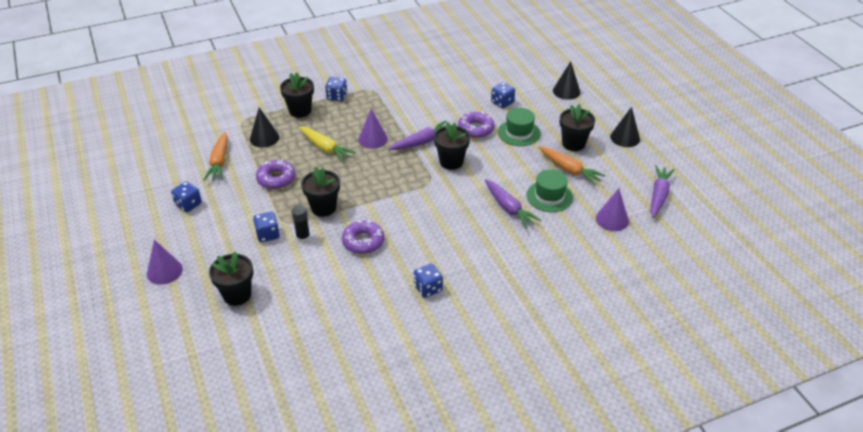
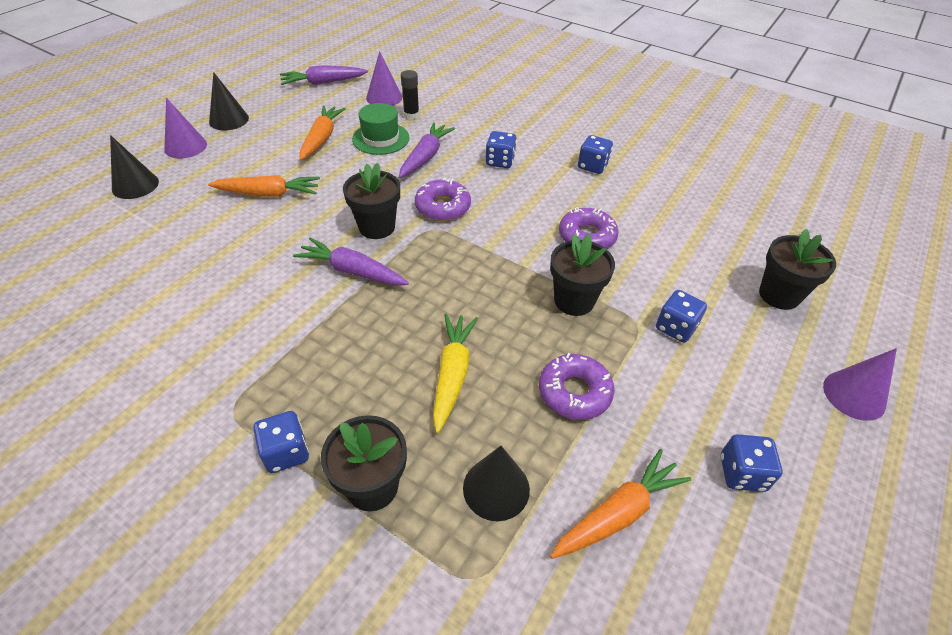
camera: 125 degrees left, 5 degrees up
(303, 237) = (640, 290): black glue stick -> black glue stick (411, 115)
(373, 139) = (384, 328): purple cone -> purple cone (185, 146)
(475, 129) = (284, 233): purple donut -> purple donut (443, 207)
(502, 103) = (197, 232): blue dice -> blue dice (500, 161)
(519, 133) = (268, 194): green hat -> orange carrot
(573, 144) = (265, 149): black flower pot -> none

